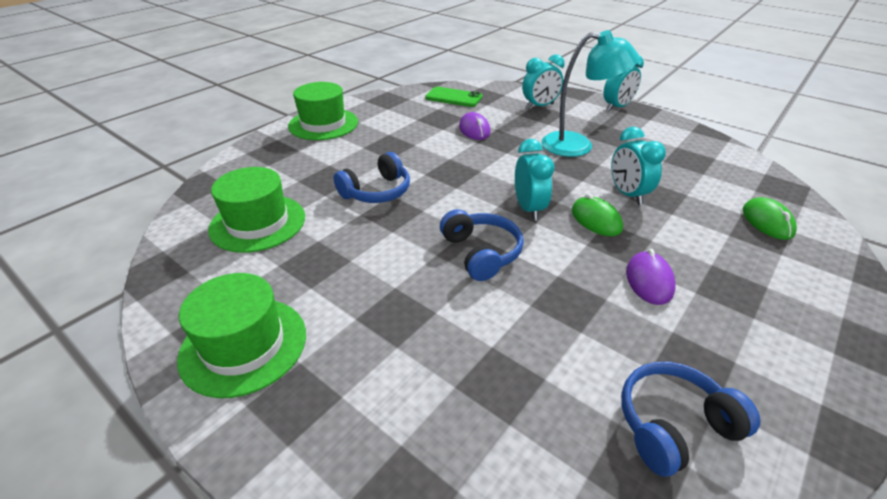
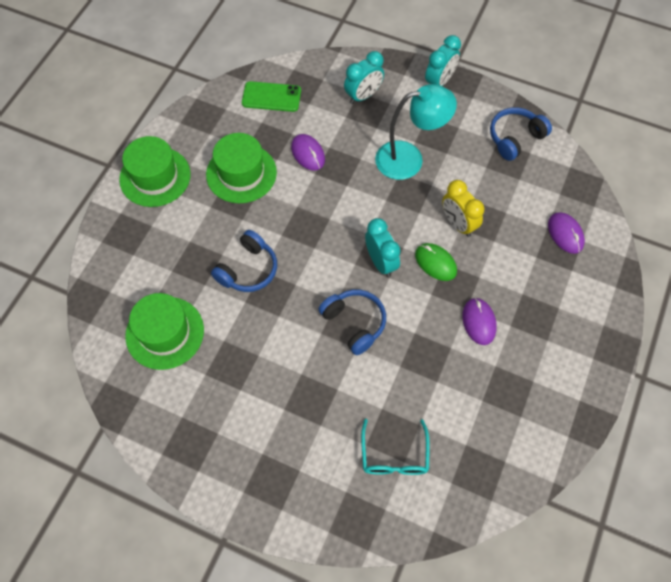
camera: 15 degrees left, 25 degrees up
(244, 345) = (218, 450): green hat -> green hat (241, 173)
(495, 411) = (394, 456): none -> turquoise glasses
(627, 194) = (458, 224): turquoise clock -> yellow clock
(673, 425) = (496, 437): blue headphones -> blue headphones (515, 138)
(767, 222) = (565, 234): green mouse -> purple mouse

